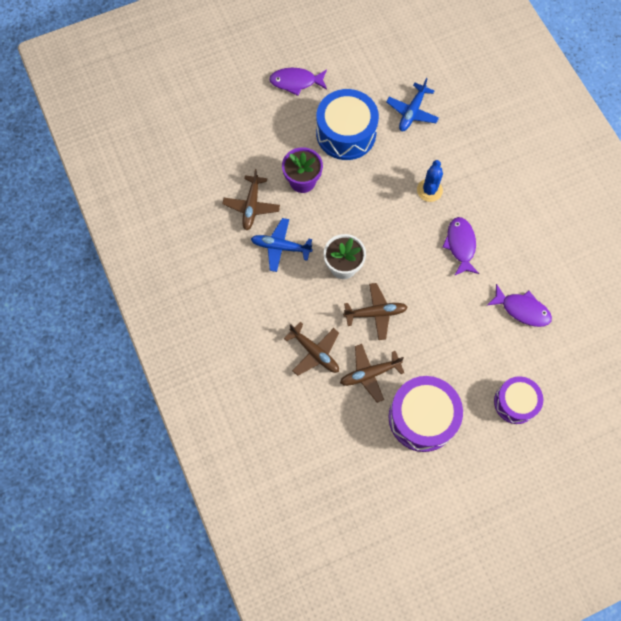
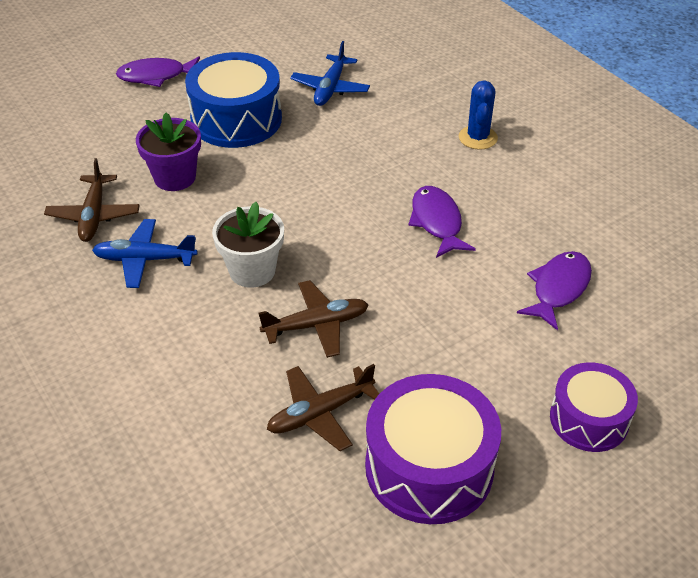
camera: 10 degrees left, 25 degrees down
(315, 352) = (216, 395): brown plane -> none
(429, 190) = (374, 166): blue cactus -> blue cactus (478, 138)
(522, 309) = (558, 288): purple fish -> purple fish turned 75 degrees counterclockwise

